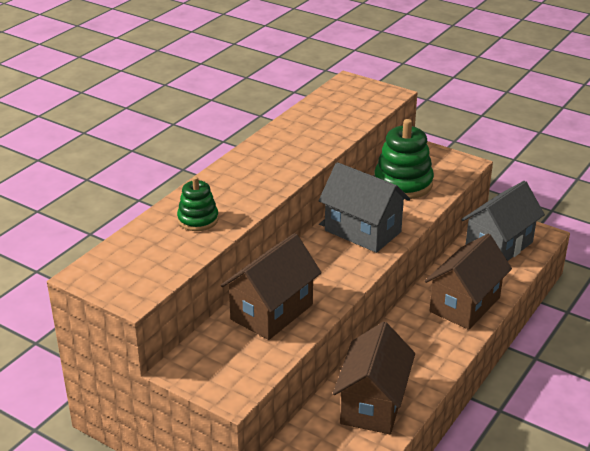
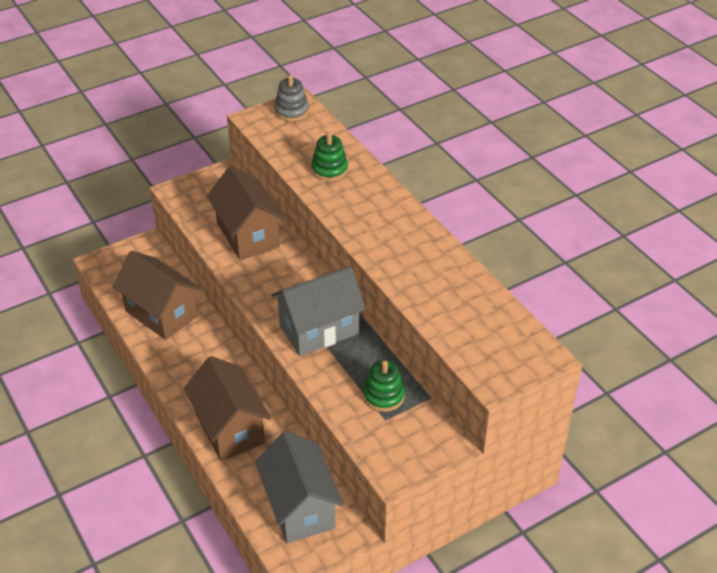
camera: 115 degrees right, 10 degrees up
(104, 274) = (291, 111): none -> grey stacking toy
(403, 183) = (383, 395): green stacking toy -> green stacking toy, size x0.59

